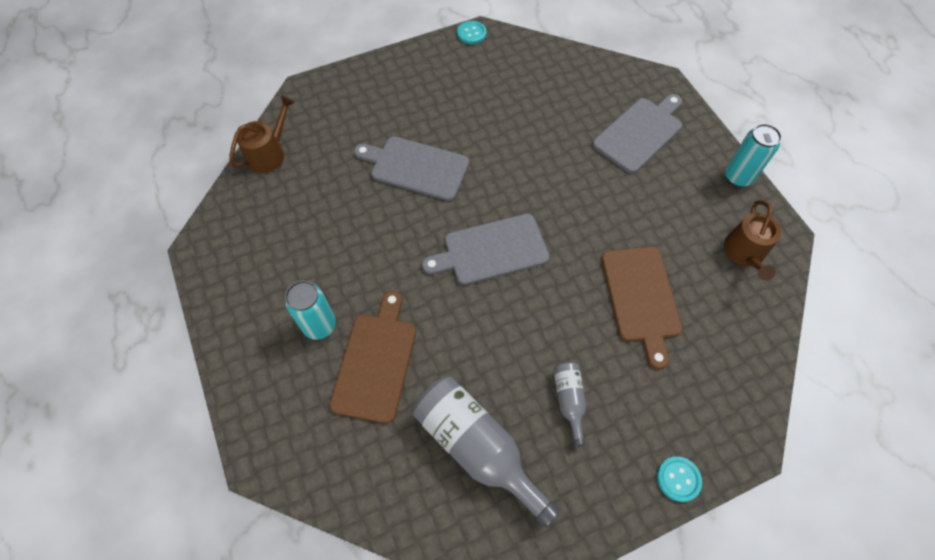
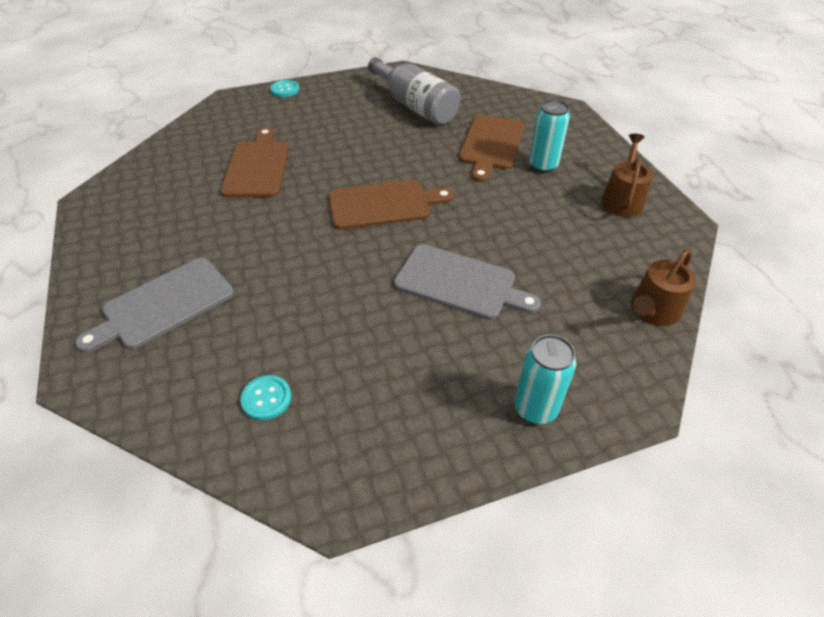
camera: 175 degrees left, 15 degrees down
(471, 33) = (355, 504): turquoise button -> turquoise button (266, 398)
(491, 250) = (384, 204): grey cutting board -> brown cutting board
(569, 401) = (343, 120): grey bottle -> none
(738, 177) = (86, 249): turquoise can -> turquoise can (535, 408)
(745, 253) = (139, 189): brown watering can -> brown watering can (622, 199)

